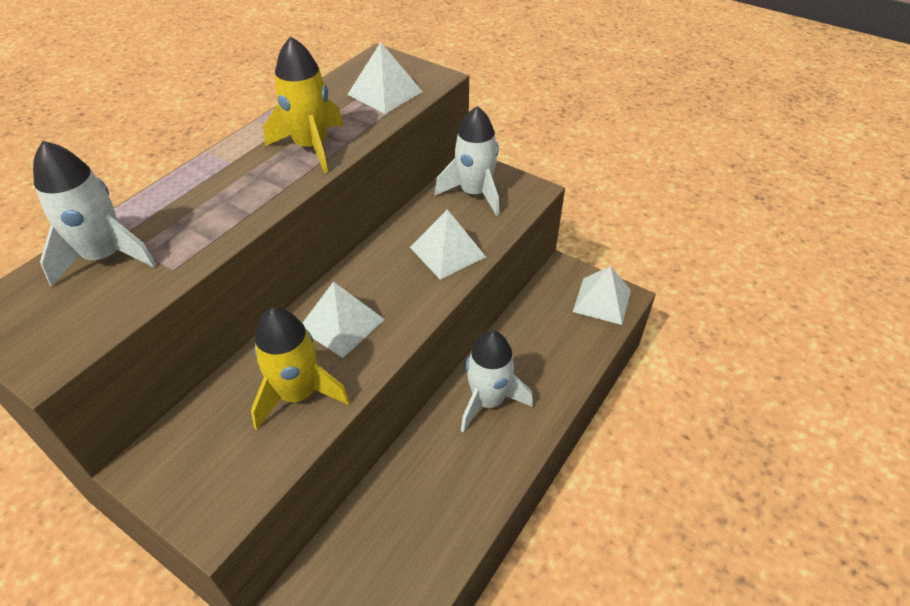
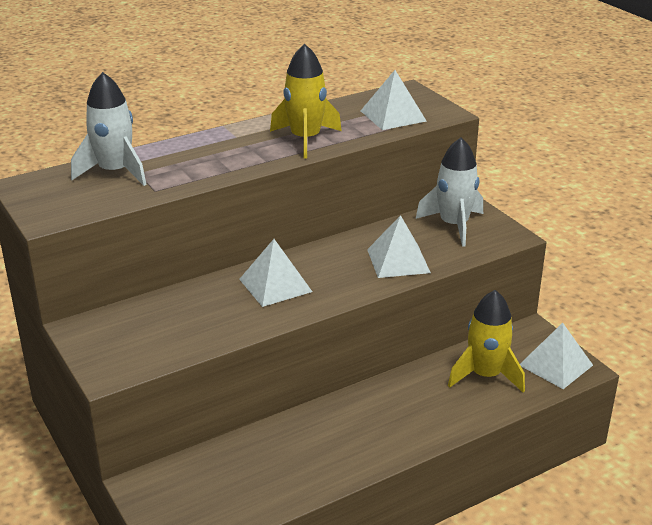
camera: 25 degrees right, 15 degrees down
(298, 394) = (213, 319): yellow rocket -> yellow rocket (485, 375)
(488, 400) = (390, 406): white rocket -> none

